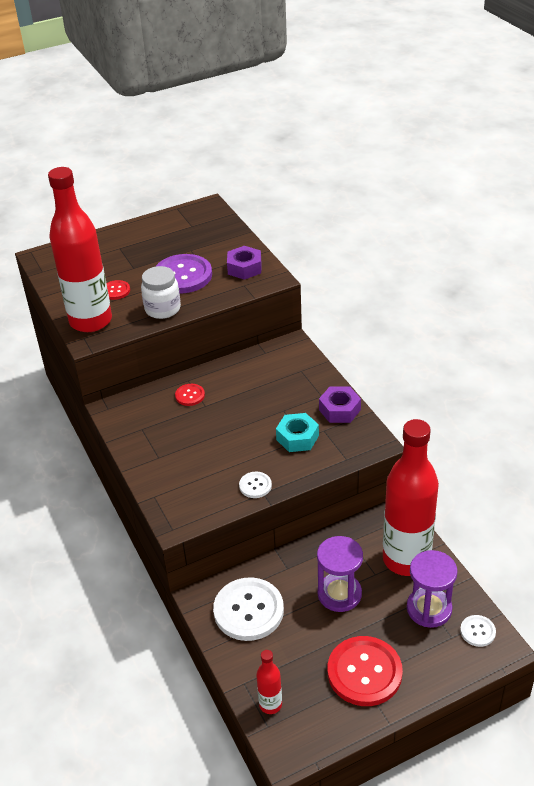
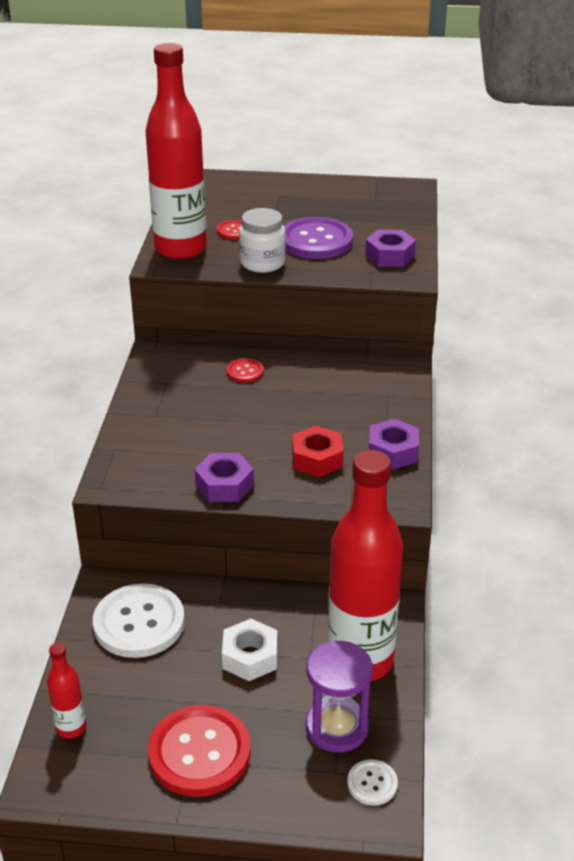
camera: 30 degrees right, 5 degrees down
(255, 486) = (224, 485): white button -> purple nut
(297, 438) = (317, 459): turquoise nut -> red nut
(339, 594) = (250, 657): purple hourglass -> white nut

